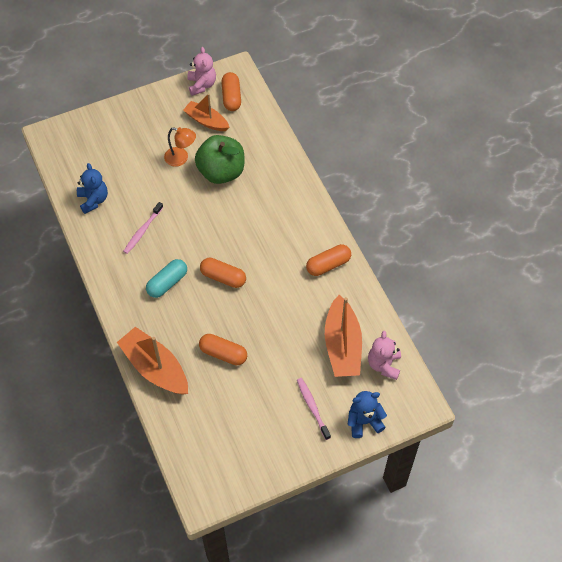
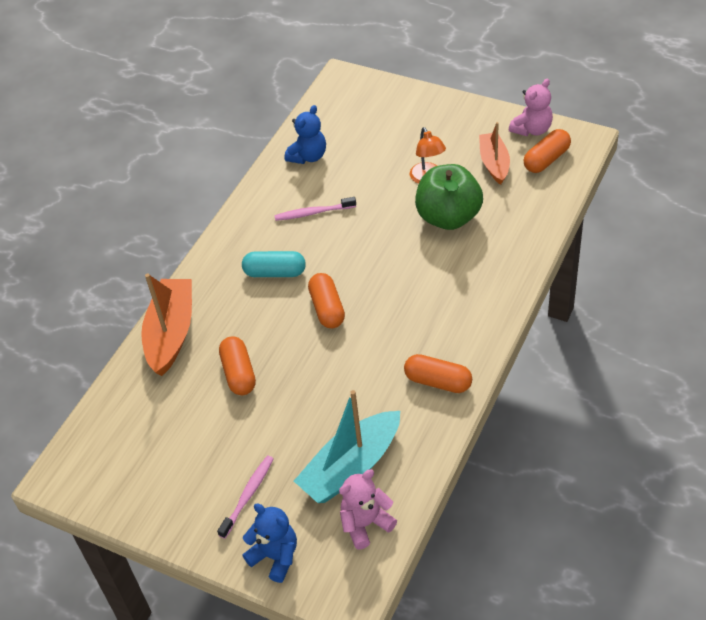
camera: 55 degrees right, 10 degrees down
(342, 345) = (351, 467): orange boat -> turquoise boat

